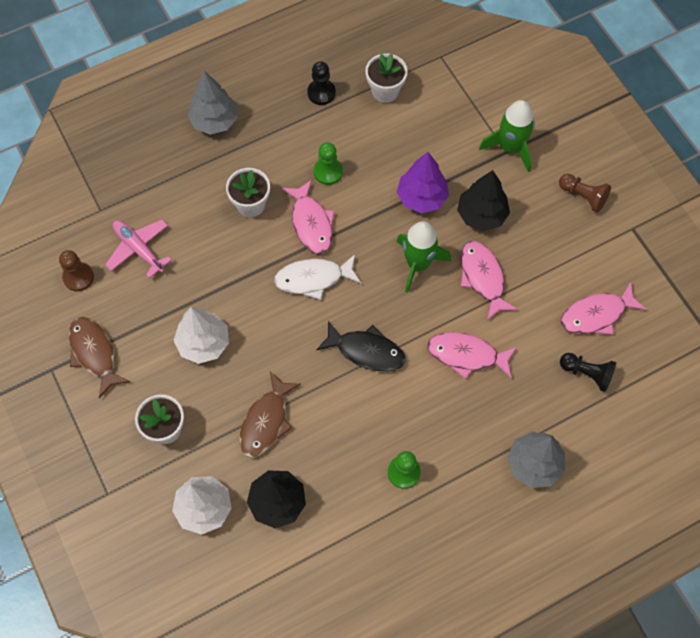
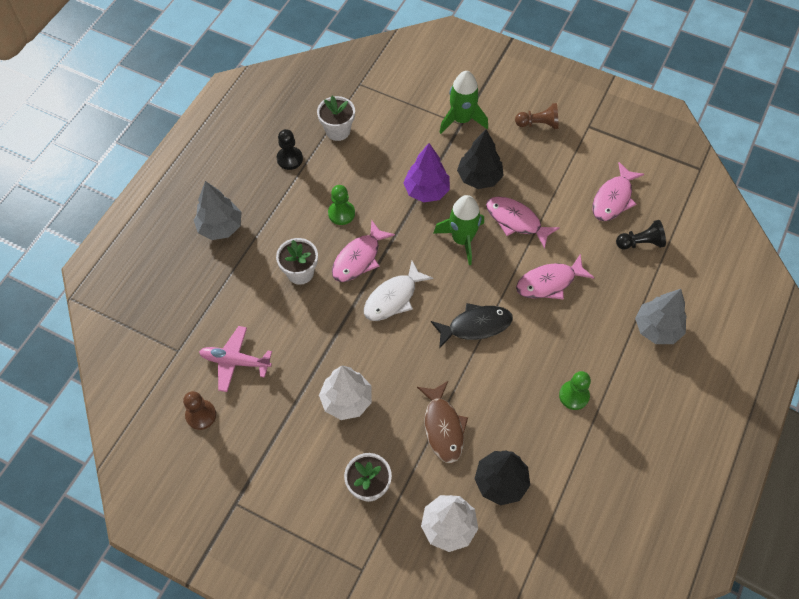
camera: 35 degrees left, 5 degrees down
(94, 353) = (262, 466): brown fish -> none
(311, 223) = (359, 258): pink fish -> pink fish turned 90 degrees clockwise

